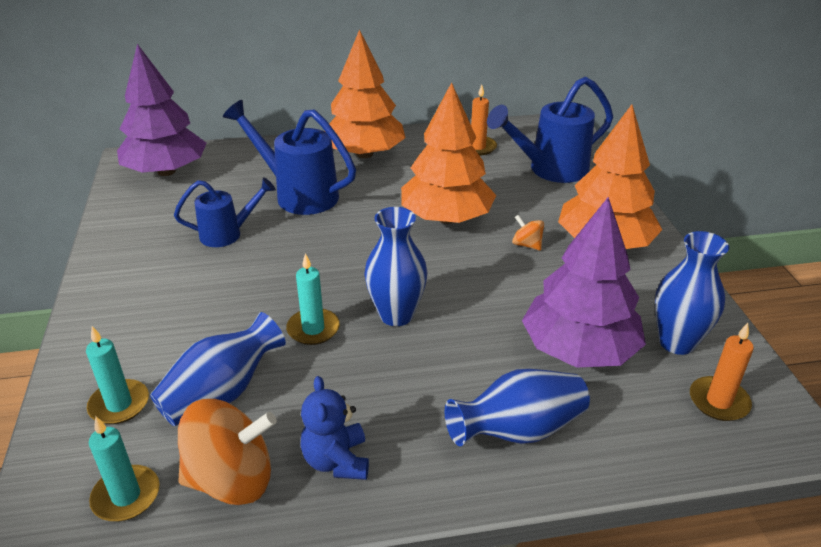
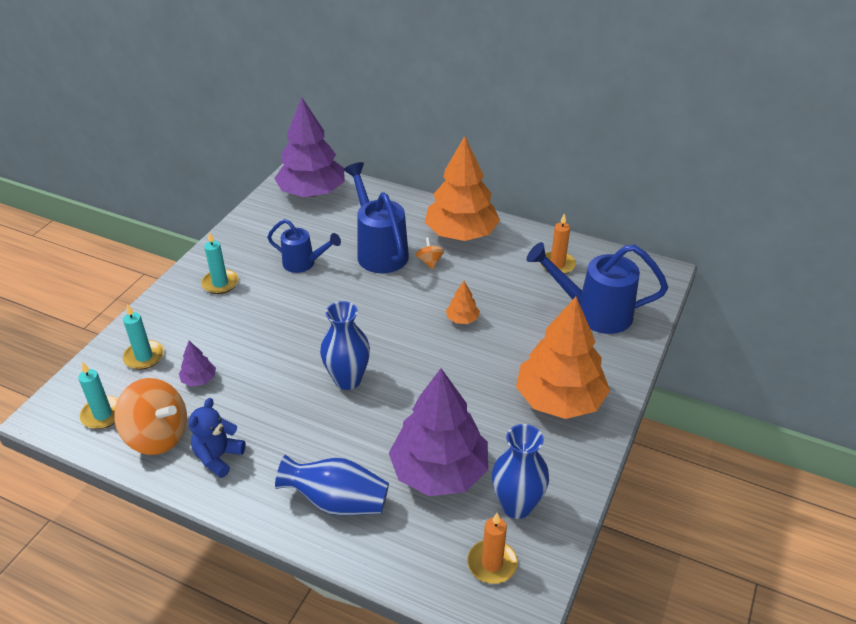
camera: 35 degrees right, 5 degrees up
(222, 394) = (199, 379): blue vase -> purple tree
(313, 329) = (288, 363): turquoise candle -> turquoise candle (220, 283)
(446, 218) = (462, 319): orange tree -> orange tree, size x0.41
(527, 245) = (497, 371): orange spinning top -> orange spinning top (430, 262)

